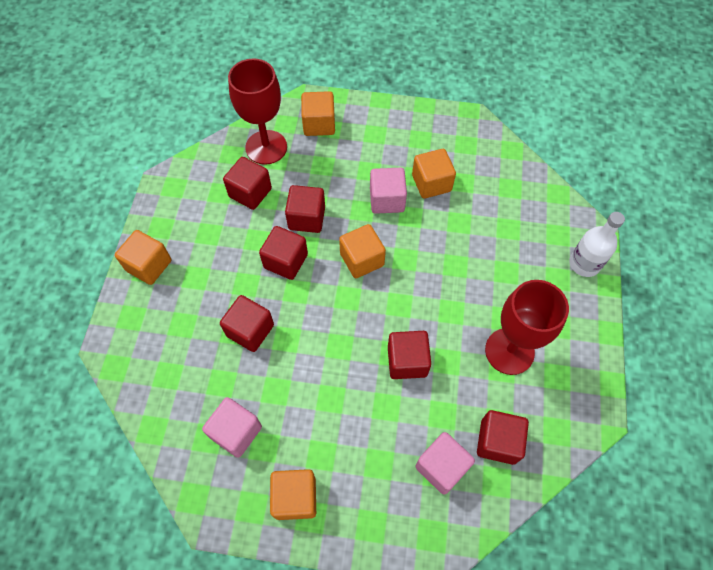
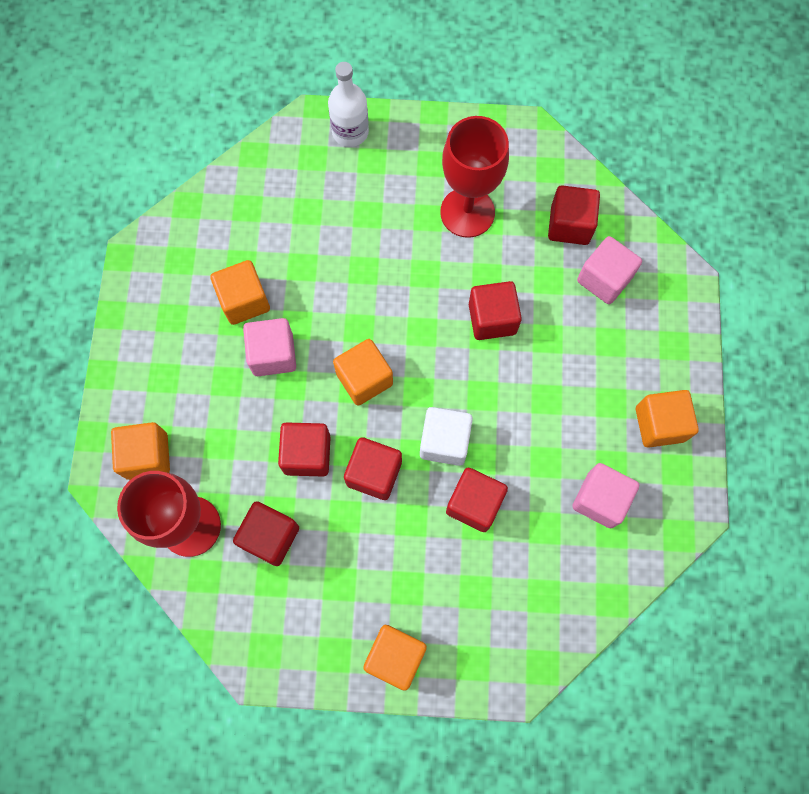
camera: 95 degrees left, 10 degrees up
(303, 313) = (444, 441): none -> white cube

